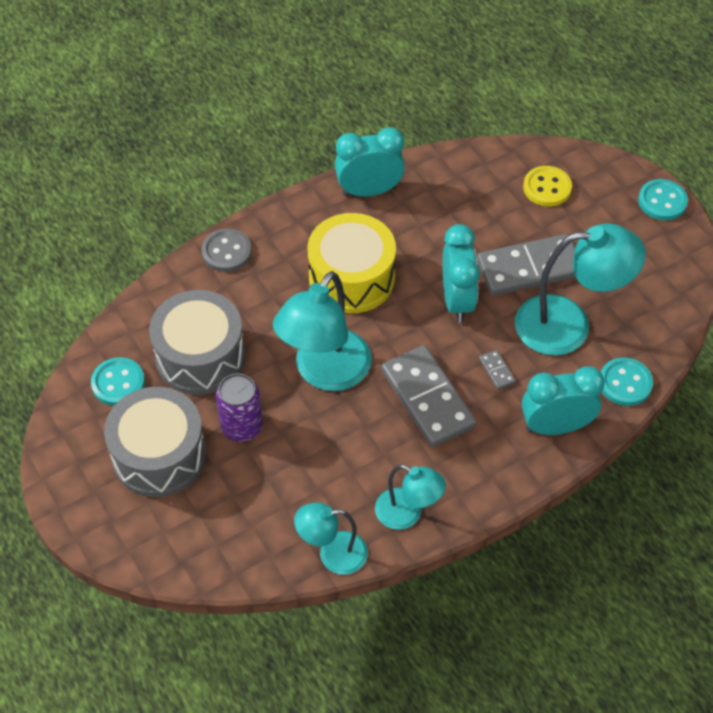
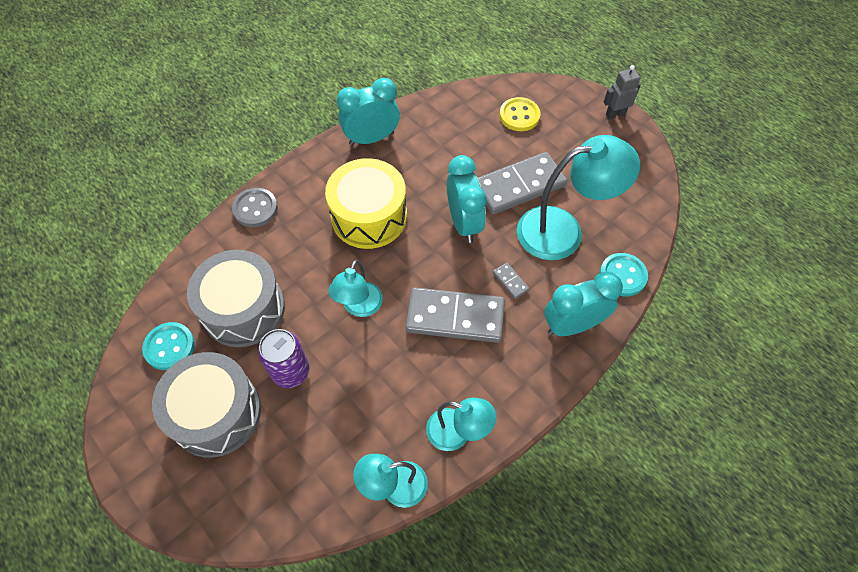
camera: 10 degrees left, 5 degrees up
(325, 373) = (359, 307): turquoise lamp -> turquoise lamp, size x0.58
(428, 398) = (455, 317): grey domino -> grey domino turned 45 degrees counterclockwise
(662, 201) = (615, 114): turquoise button -> grey robot

